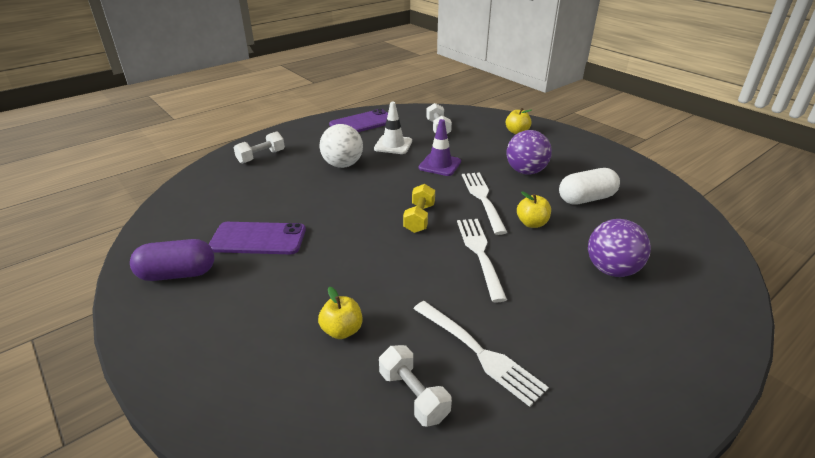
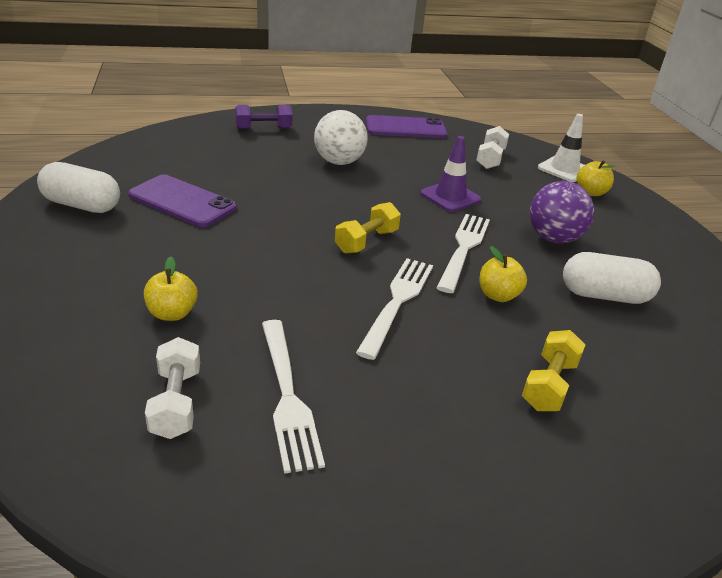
camera: 25 degrees right, 0 degrees up
(177, 274) = (82, 205): purple capsule -> white capsule
(261, 157) = (263, 129): white dumbbell -> purple dumbbell
(393, 145) = (417, 160): white traffic cone -> white traffic cone (564, 169)
(611, 270) = (549, 384): purple ball -> yellow dumbbell

